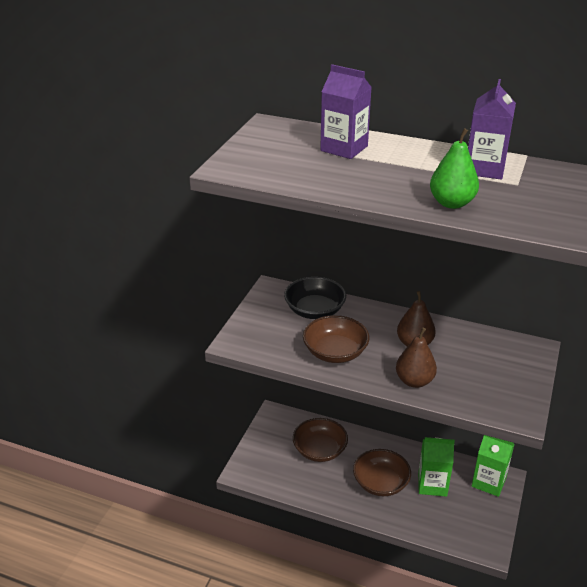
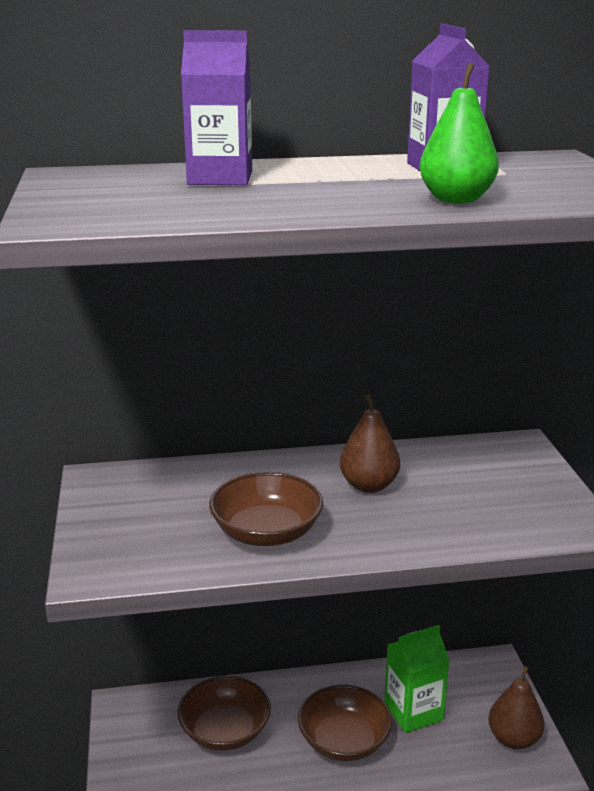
camera: 30 degrees left, 10 degrees down
(315, 310) = (189, 487): black bowl -> none
(414, 381) = (412, 532): brown pear -> brown pear (513, 739)
(488, 482) = (480, 677): green carton -> none

